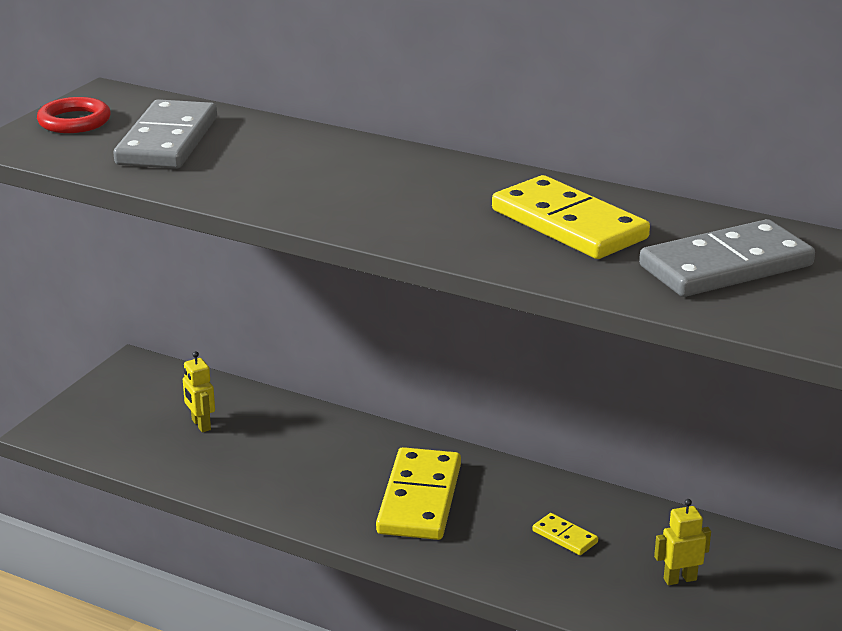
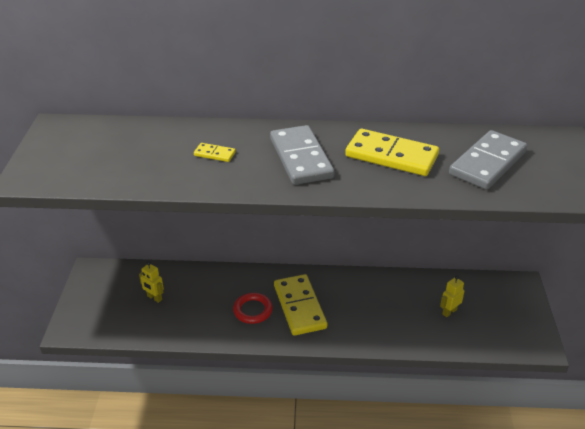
camera: 25 degrees left, 10 degrees up
(74, 121) = (51, 151): red ring -> red ring (253, 310)
(168, 141) = (123, 152): grey domino -> grey domino (301, 158)
(564, 537) = (383, 305): yellow domino -> yellow domino (214, 154)

